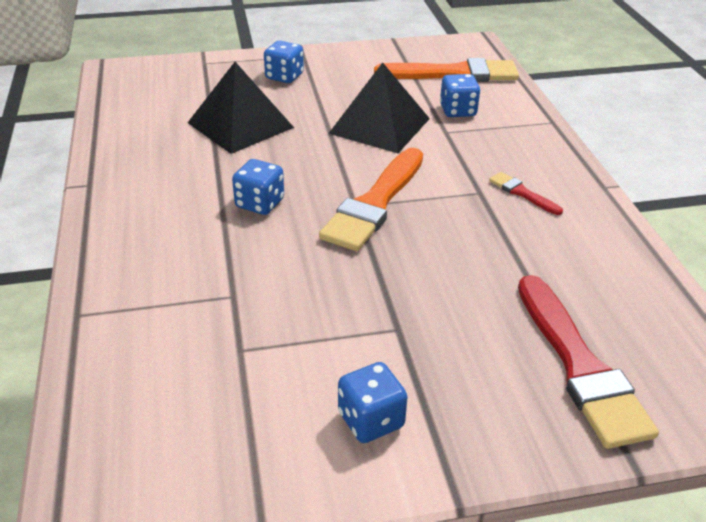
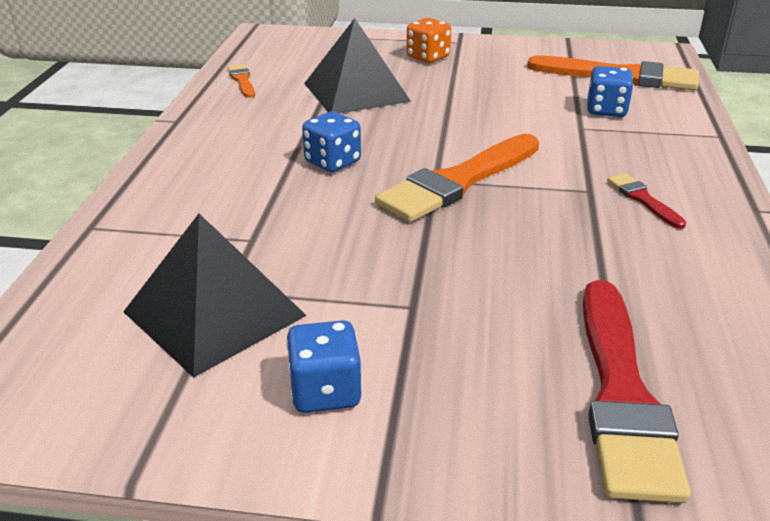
camera: 20 degrees right, 5 degrees down
(126, 128) = (242, 80): none -> orange brush
(284, 76) = (428, 57): blue dice -> orange dice
(379, 126) = (506, 112): black pyramid -> black pyramid (214, 313)

